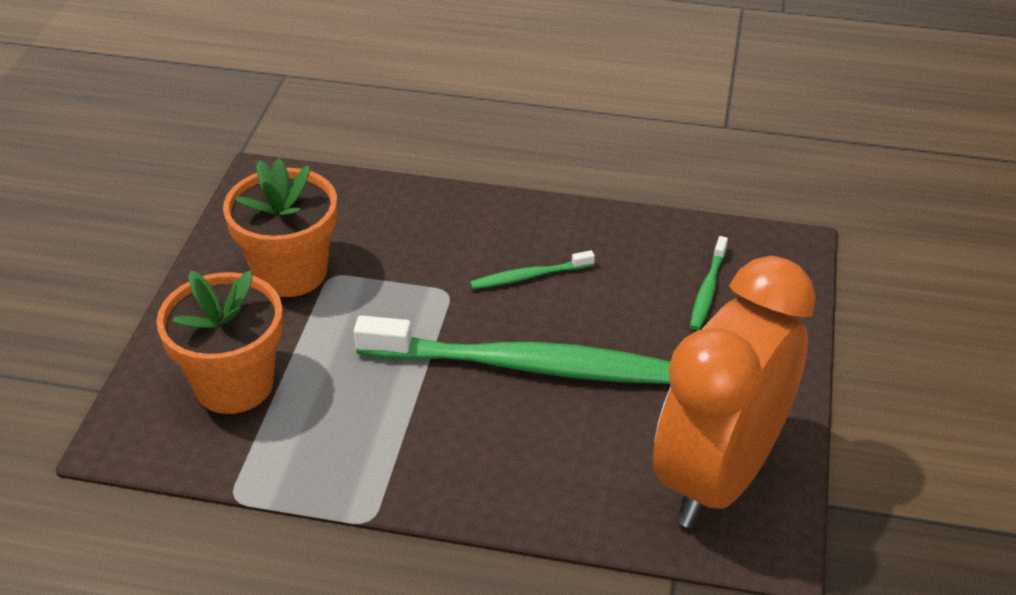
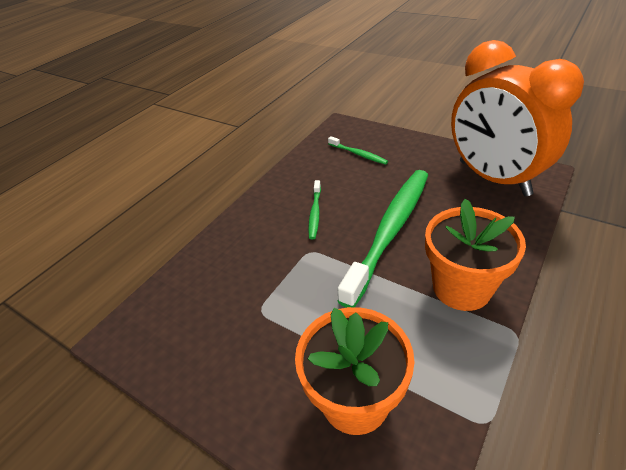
camera: 65 degrees left, 0 degrees up
(290, 272) = (242, 336): orange flower pot -> orange flower pot (461, 288)

